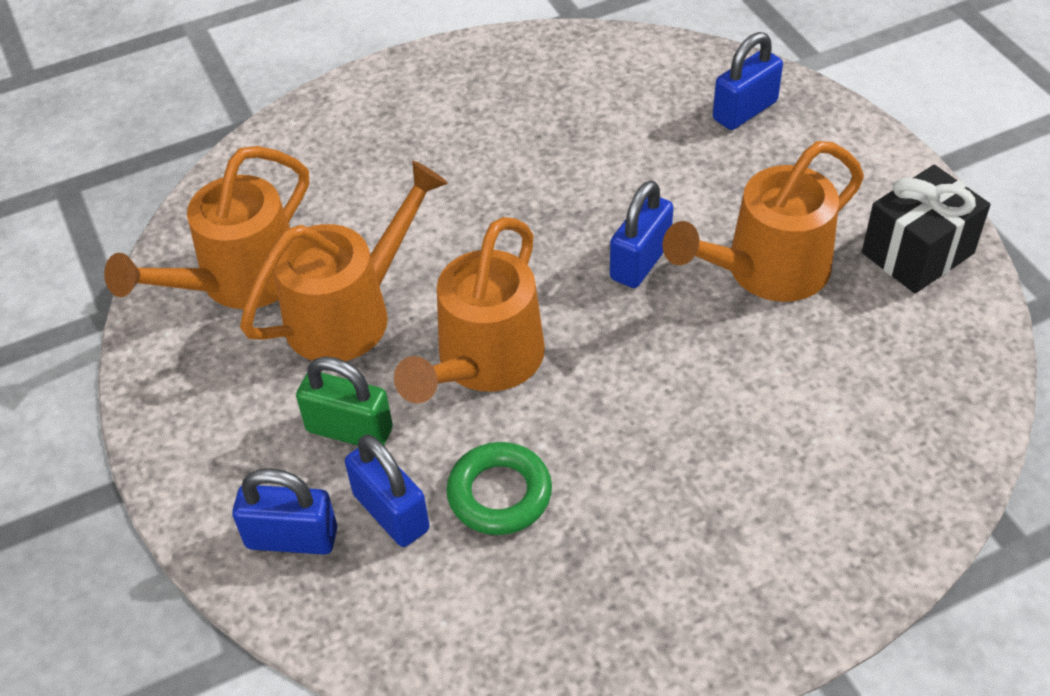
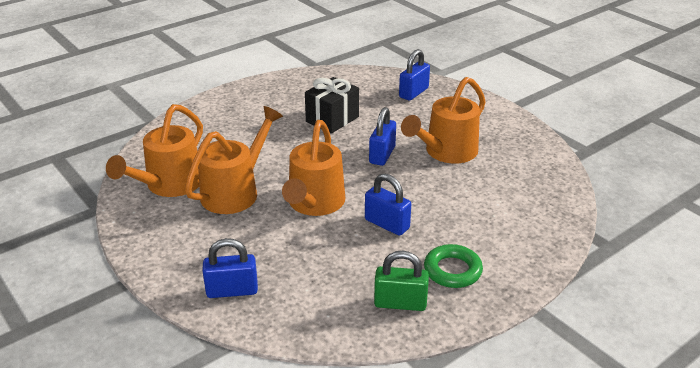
camera: 15 degrees left, 15 degrees down
(349, 430) = (250, 240): green padlock -> green padlock (400, 303)
(391, 512) = (284, 272): blue padlock -> blue padlock (387, 224)
(499, 494) = (341, 257): green ring -> green ring (452, 270)
(917, 253) = (516, 138): black gift -> black gift (332, 119)

